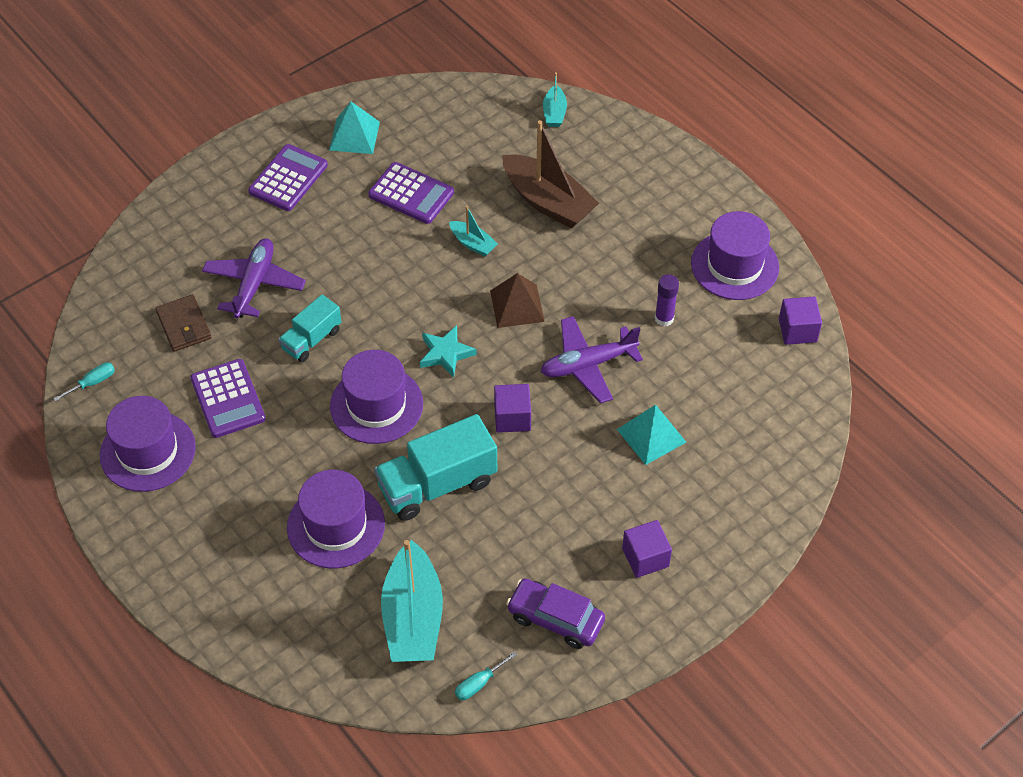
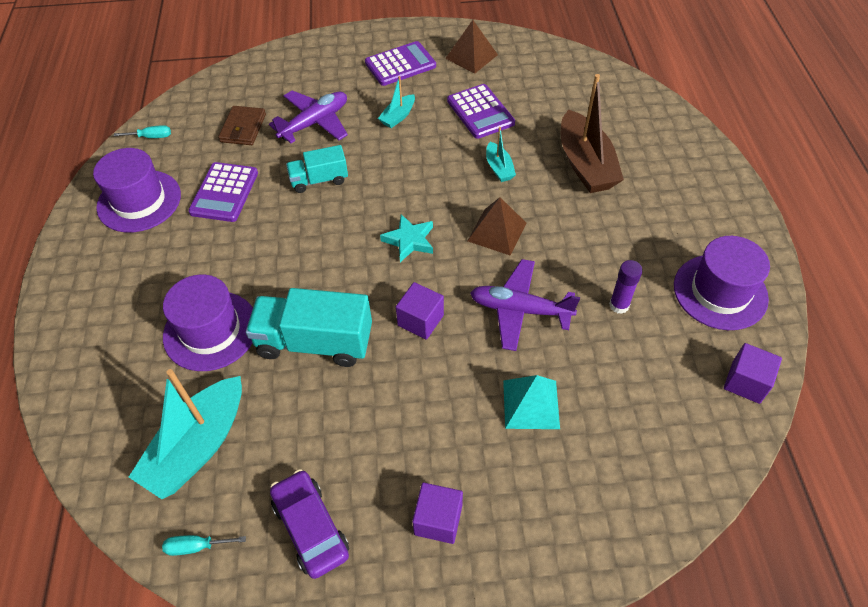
camera: 35 degrees right, 0 degrees up
(354, 135) = (471, 56): turquoise pyramid -> brown pyramid
(376, 405) = (323, 252): purple hat -> none
(554, 113) = (641, 102): turquoise boat -> turquoise boat (398, 116)

